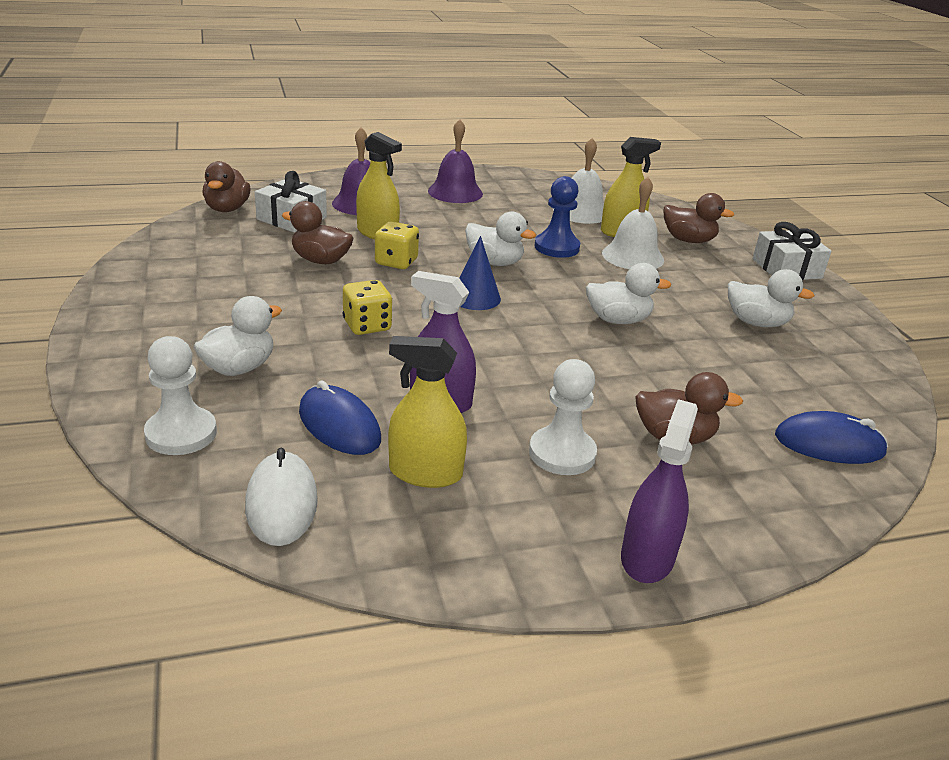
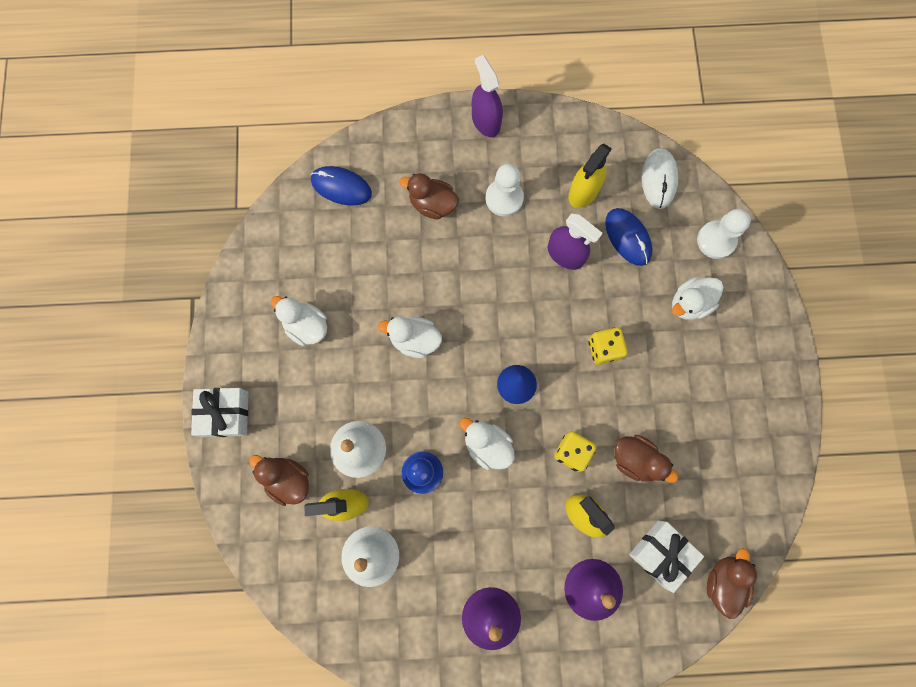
camera: 165 degrees left, 45 degrees up
(425, 473) = (583, 192): yellow spray bottle -> yellow spray bottle turned 105 degrees clockwise
(647, 557) = (486, 121): purple spray bottle -> purple spray bottle turned 120 degrees clockwise

